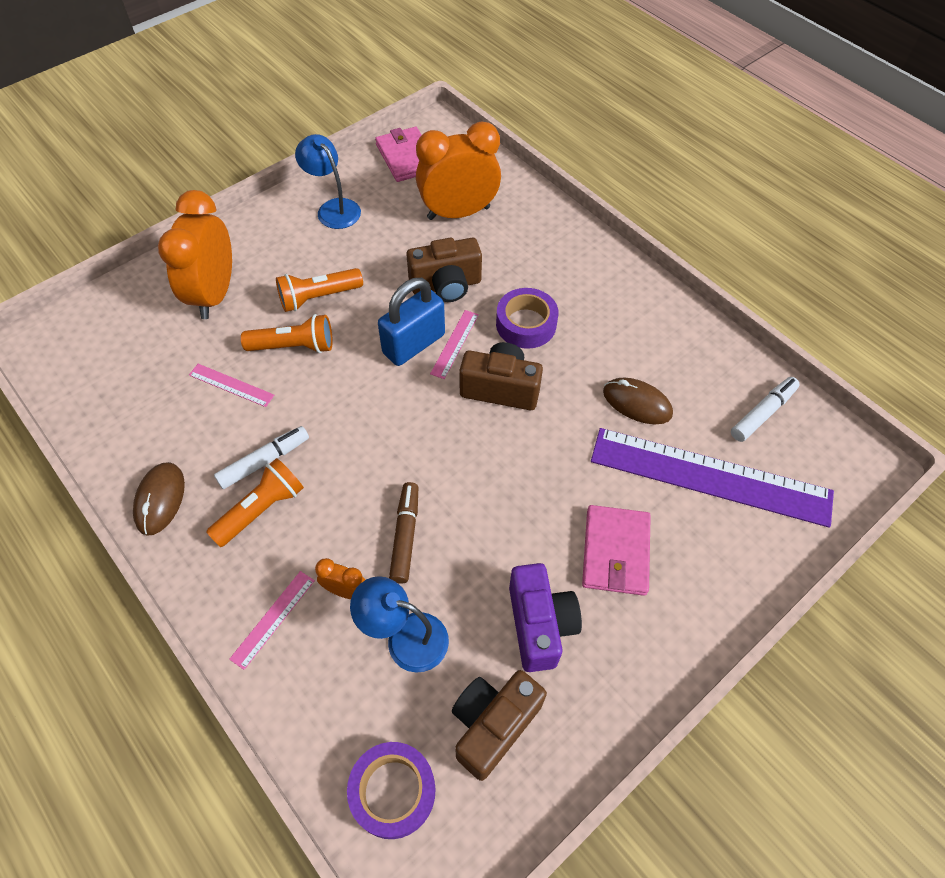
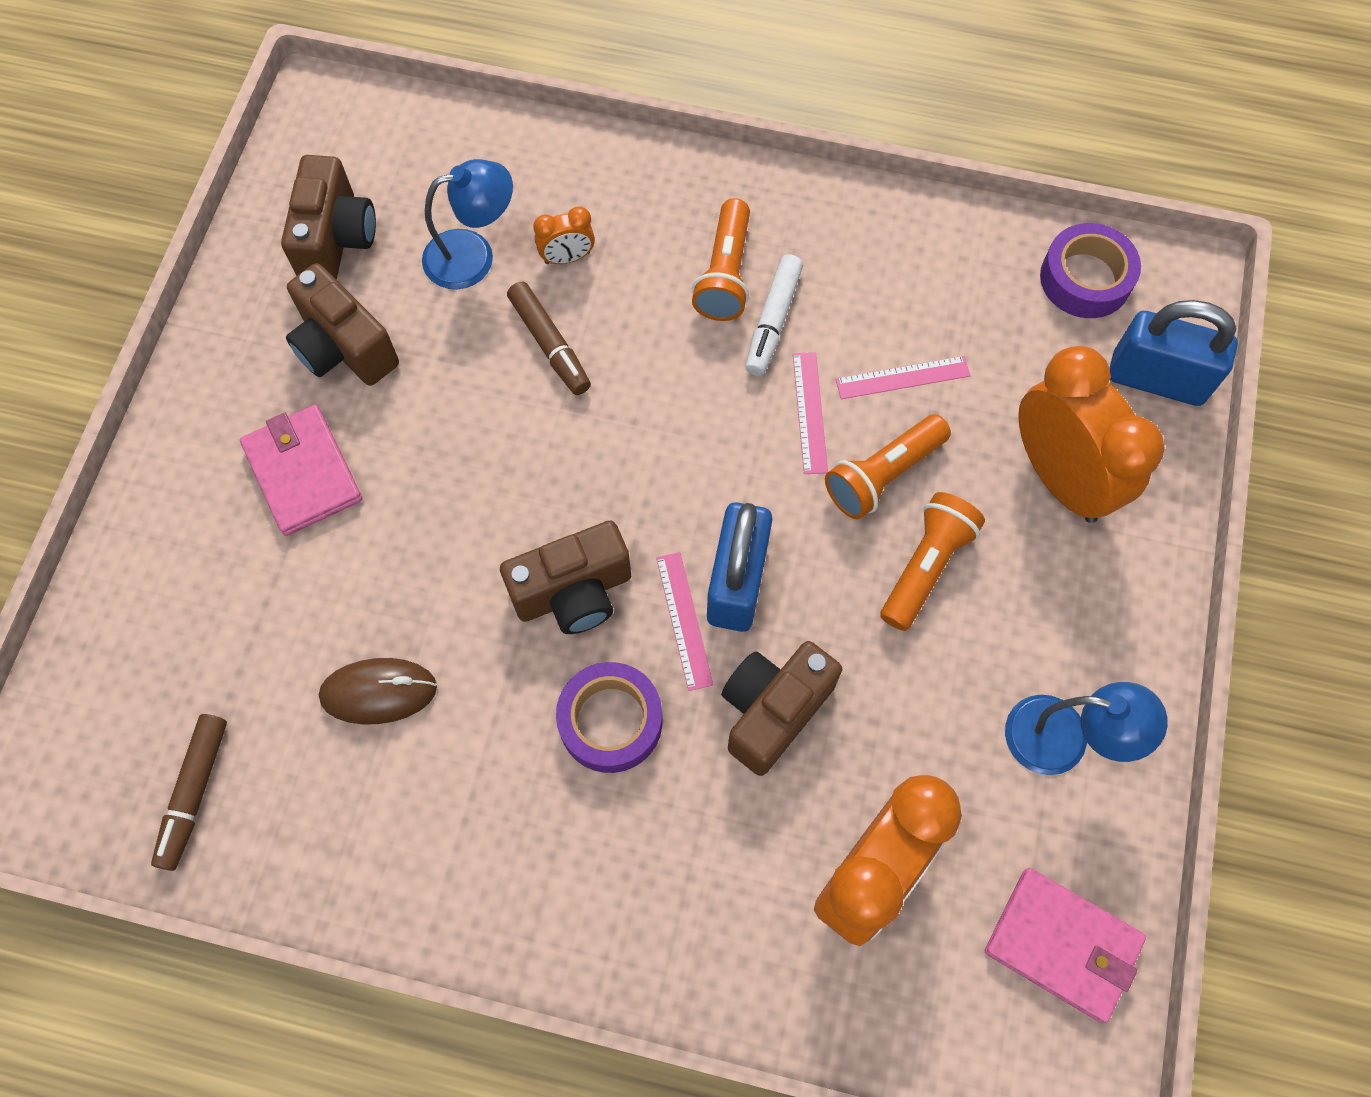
camera: 145 degrees right, 10 degrees up
(115, 305) = (1156, 379): none -> blue padlock
(160, 500) = (837, 218): brown mouse -> none
(273, 619) = (615, 194): pink ruler -> pink ruler (809, 412)
(393, 791) = (393, 143): purple tape -> purple tape (1085, 279)
(540, 625) = (344, 348): purple camera -> brown camera
(710, 476) = (230, 643): purple ruler -> none
(762, 413) = (194, 793): white marker -> brown marker

